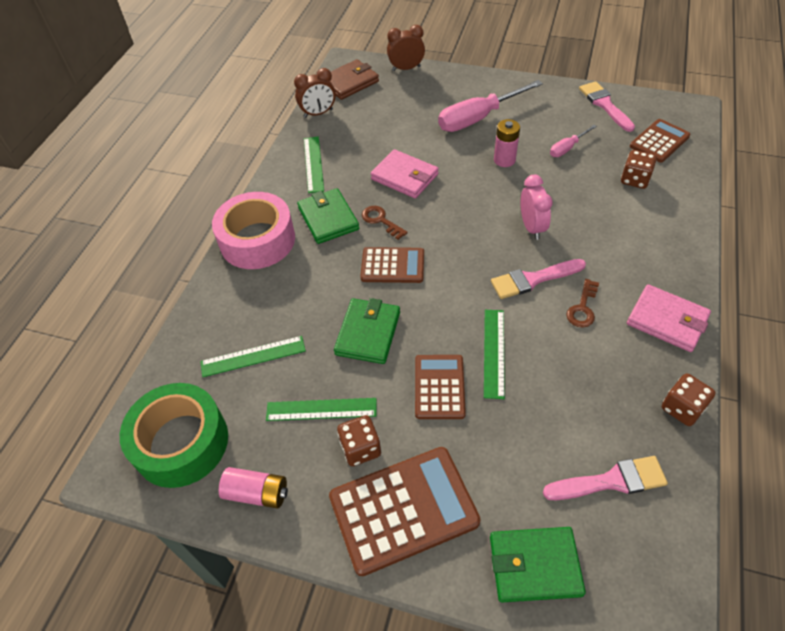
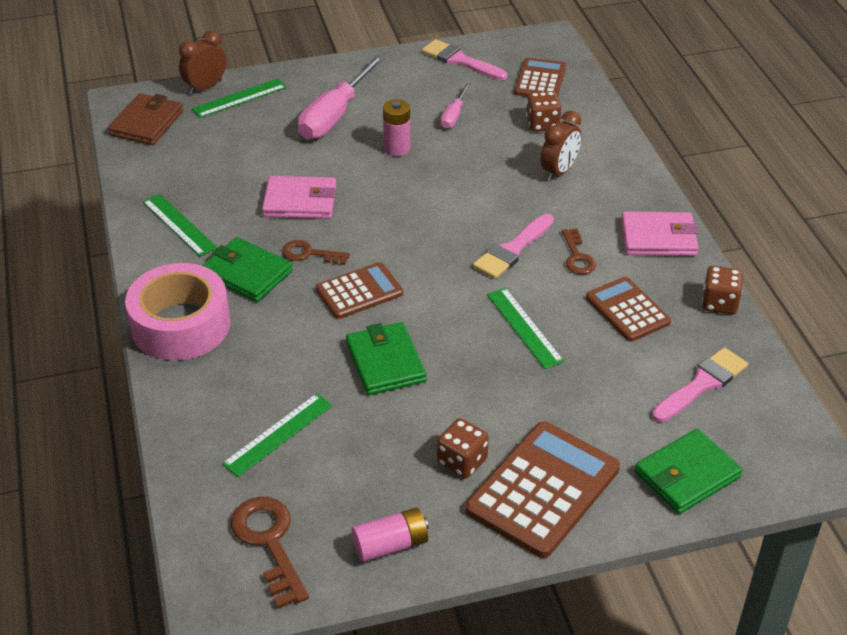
camera: 35 degrees left, 10 degrees down
(181, 442) = (269, 543): green tape -> brown key
(318, 113) = (136, 169): brown clock -> brown clock (559, 171)
(321, 409) = (394, 447): green ruler -> green ruler (239, 98)
(439, 387) = (495, 378): brown calculator -> brown calculator (627, 310)
(531, 227) = (475, 203): pink clock -> none

